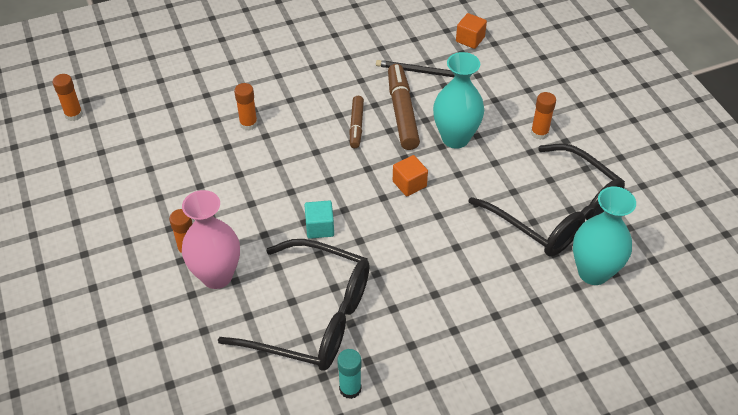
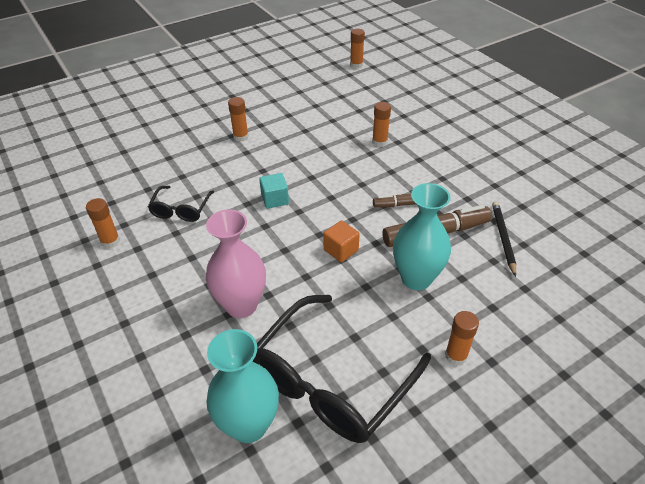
camera: 80 degrees right, 5 degrees down
(217, 276) = (218, 154): pink vase -> pink vase (241, 305)
(312, 317) = (181, 209): black glasses -> black glasses, size x0.49
(350, 388) = (110, 241): turquoise glue stick -> orange glue stick
(470, 39) = (582, 275): orange cube -> none

